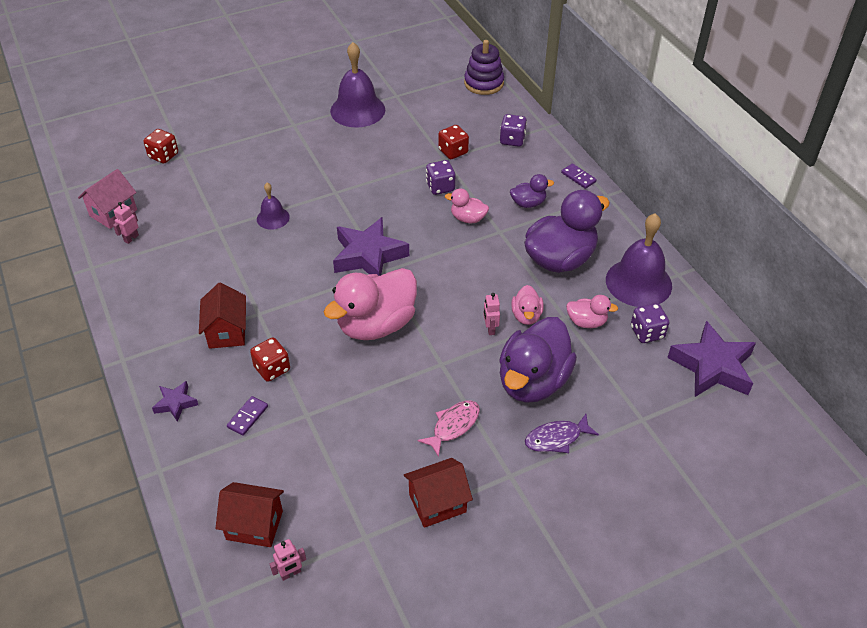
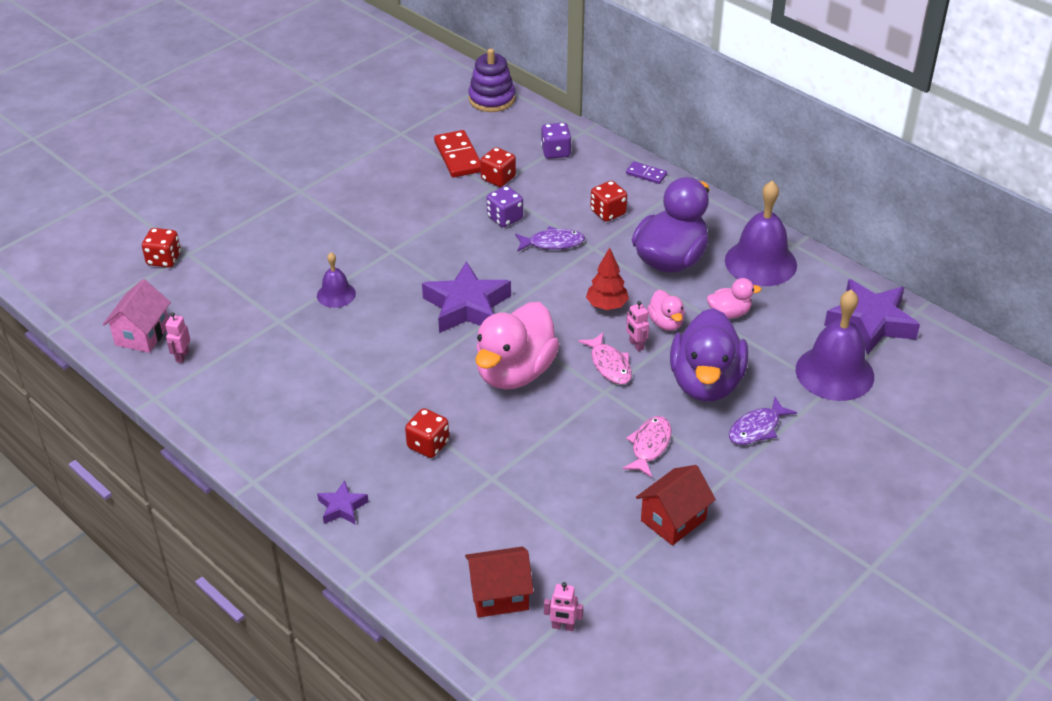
camera: 20 degrees left, 5 degrees down
(227, 332) = (355, 422): red house -> none
(248, 417) = (430, 498): purple domino -> none
(290, 573) = (563, 626): pink robot -> pink robot turned 60 degrees clockwise
(357, 110) = (365, 158): purple bell -> purple bell (834, 373)
(431, 125) = (458, 157): none -> red domino
(458, 340) = (609, 365): none -> pink fish
(468, 218) = (552, 243): pink duck -> purple fish
(484, 286) = (607, 306): none -> red tree
(528, 203) = (608, 212): purple duck -> red dice
(647, 332) = (793, 308): purple dice -> none

